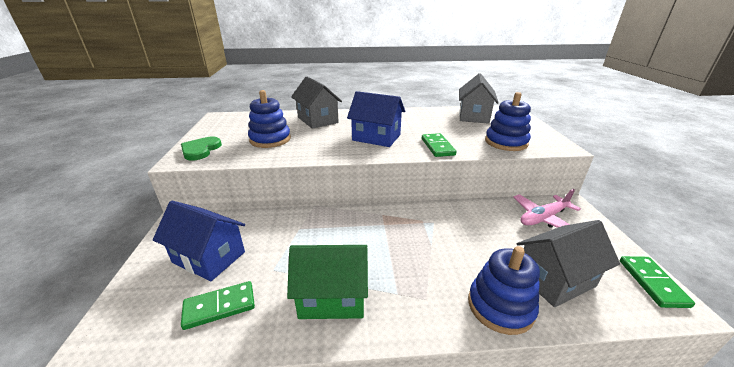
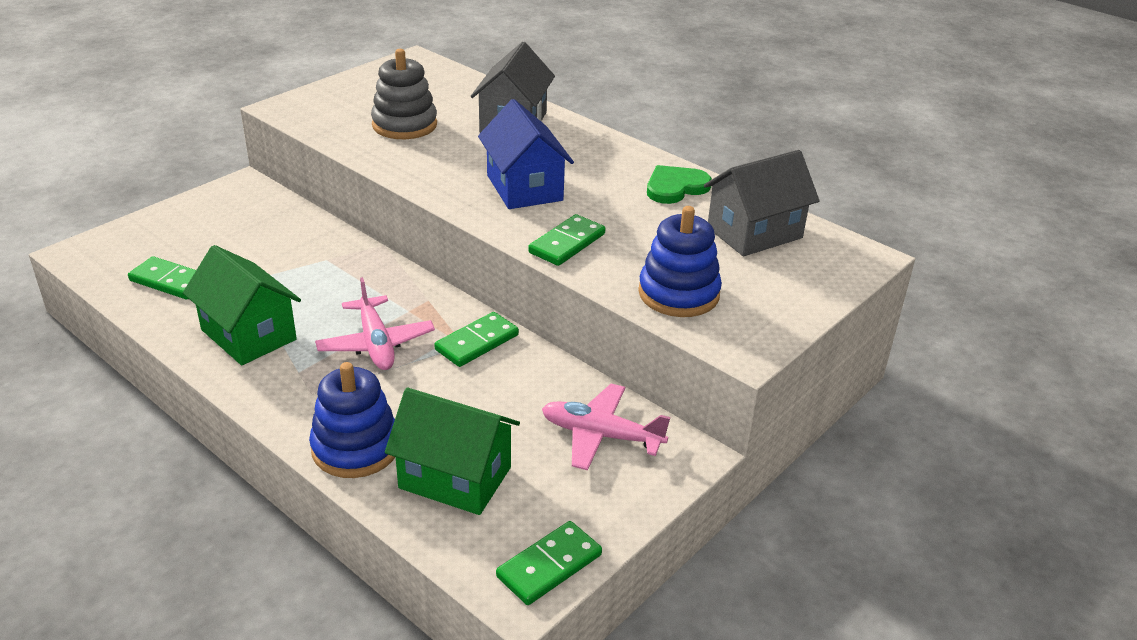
camera: 45 degrees right, 5 degrees up
(200, 150) = (318, 103): green heart -> green heart (675, 187)
(209, 257) = (219, 236): blue house -> none
(270, 139) = (404, 125): blue stacking toy -> grey stacking toy
(402, 249) = (376, 344): none -> pink plane
(436, 217) = (477, 342): none -> green domino
(554, 279) = (455, 478): grey house -> green house

